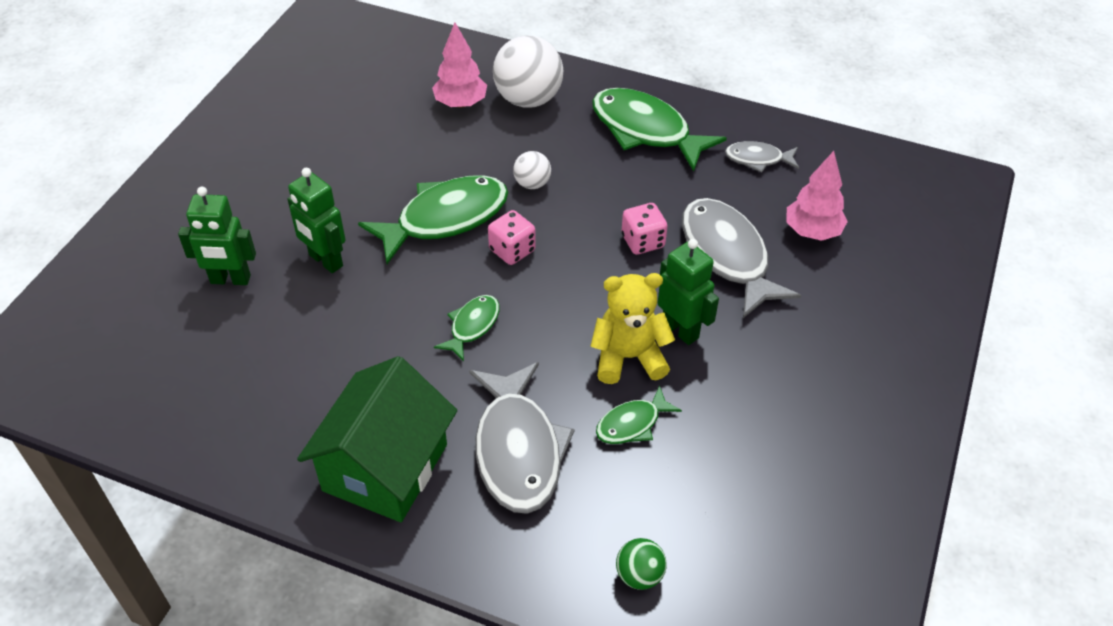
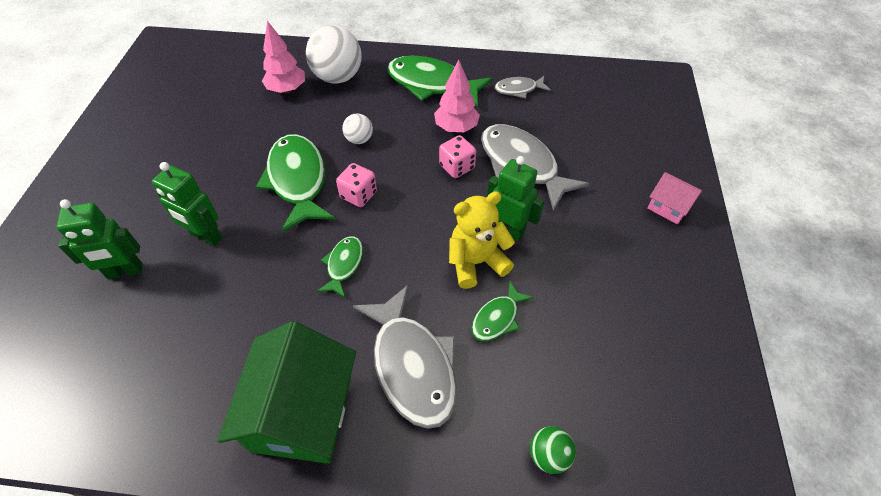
camera: 15 degrees left, 5 degrees up
(445, 219) = (298, 181): green fish -> green fish turned 60 degrees counterclockwise
(812, 232) = (576, 134): pink tree -> pink tree (456, 128)
(896, 346) = (668, 207): none -> pink house

